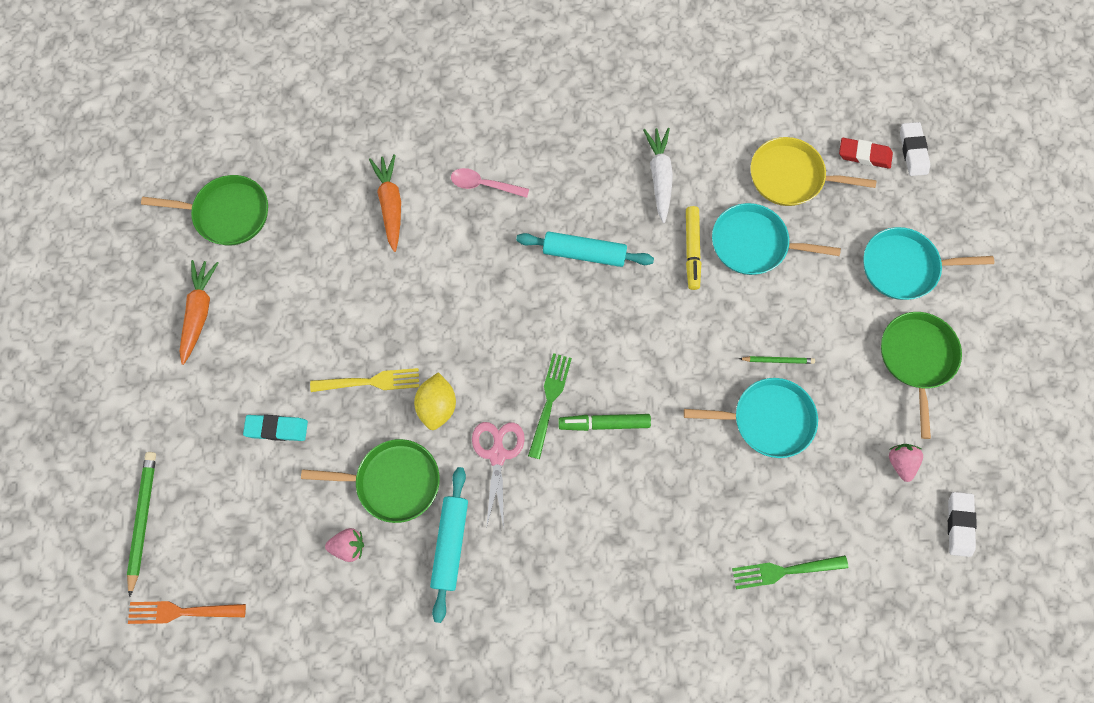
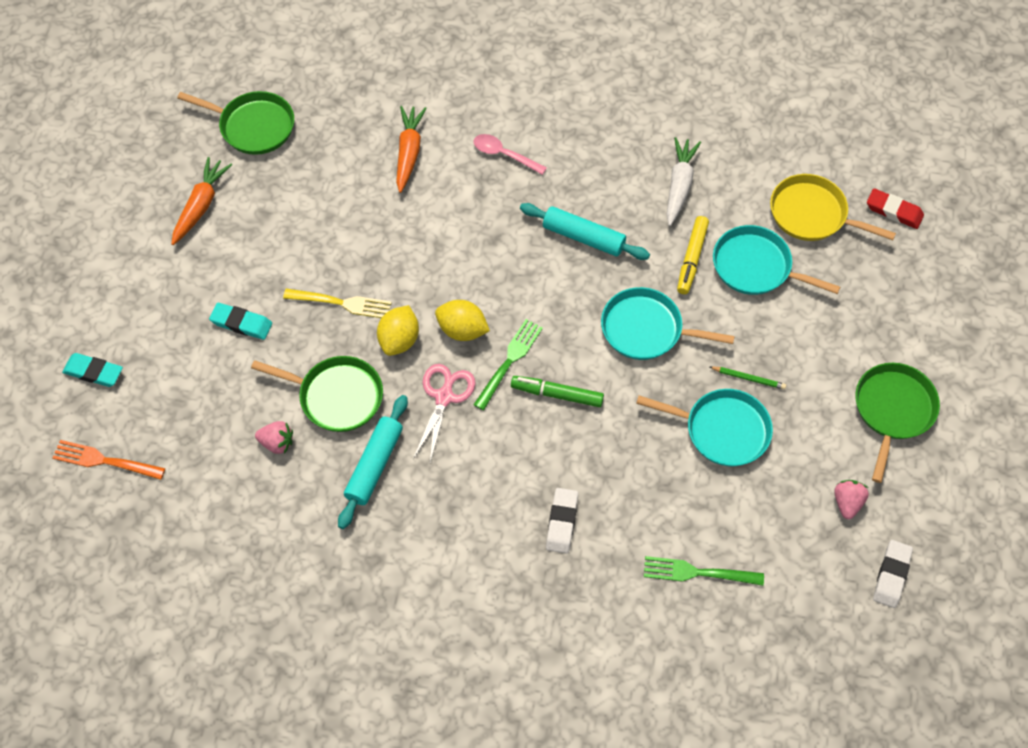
camera: 15 degrees right, 10 degrees down
(143, 519) = (94, 372): green pencil -> turquoise eraser
(495, 380) = (462, 330): none -> yellow lemon
(903, 267) = (904, 323): turquoise pan -> turquoise pan (646, 329)
(913, 151) = (945, 218): white eraser -> white eraser (562, 522)

